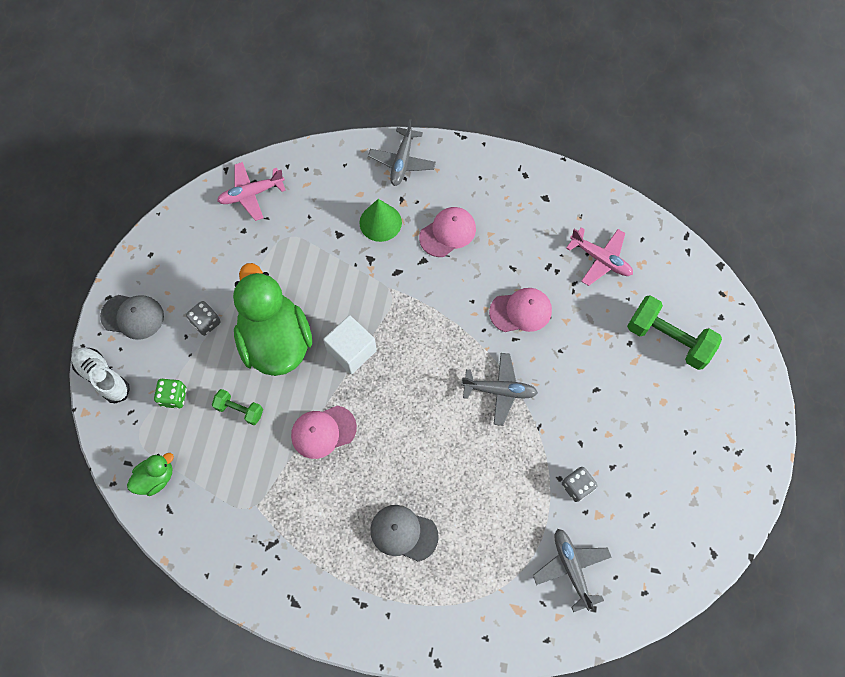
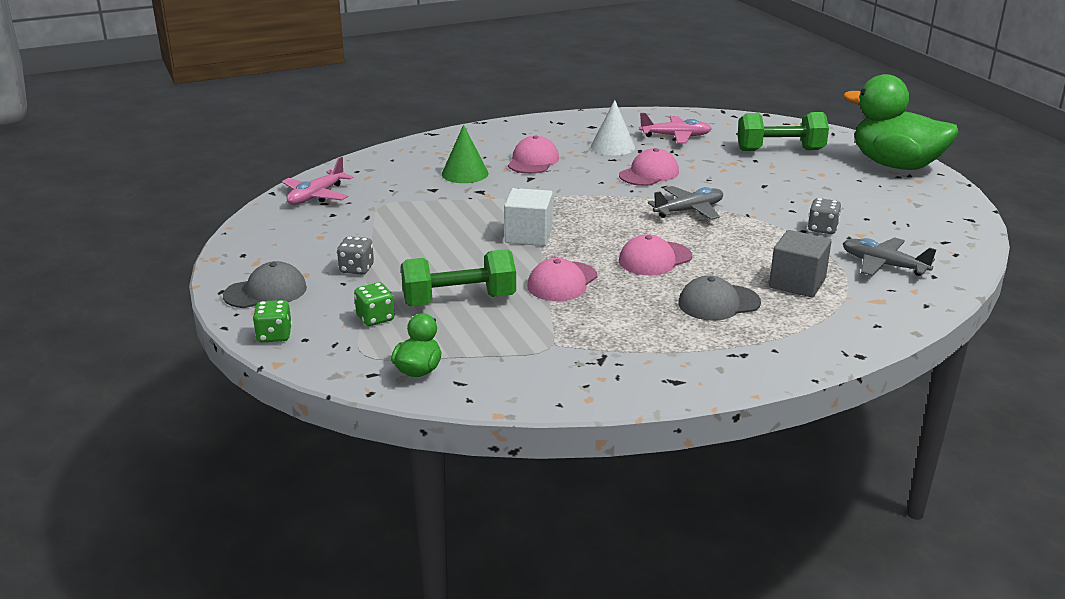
camera: 35 degrees left, 40 degrees down
(103, 377) = (274, 336): white shoe -> green dice
(239, 410) = (459, 300): green dumbbell -> green dumbbell, size x1.85
(276, 341) = (445, 254): green duck -> green duck (895, 165)
(402, 162) = (445, 144): grey plane -> none
(412, 444) = (654, 259): none -> pink cap
(482, 547) = (797, 283): none -> grey cube
(531, 246) = (612, 146): none -> white cone

